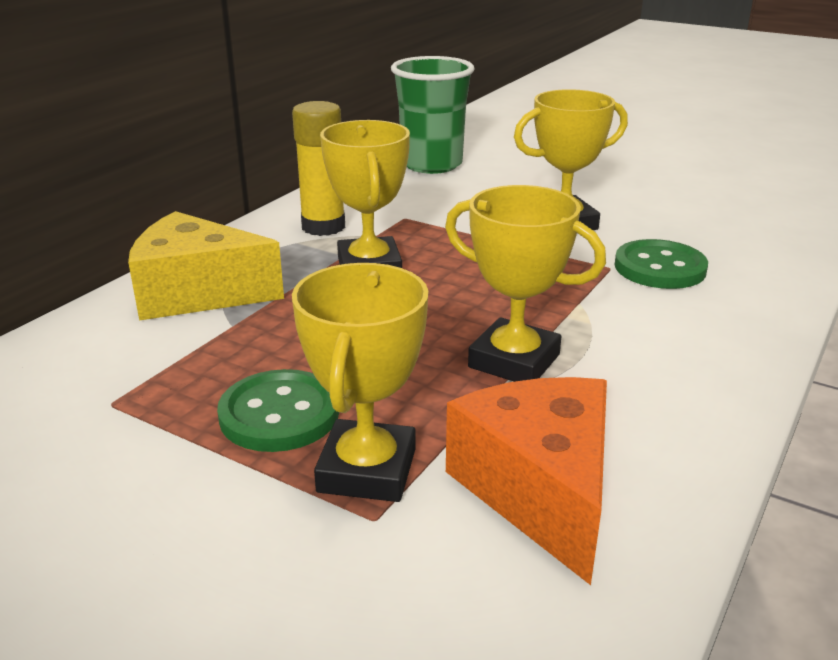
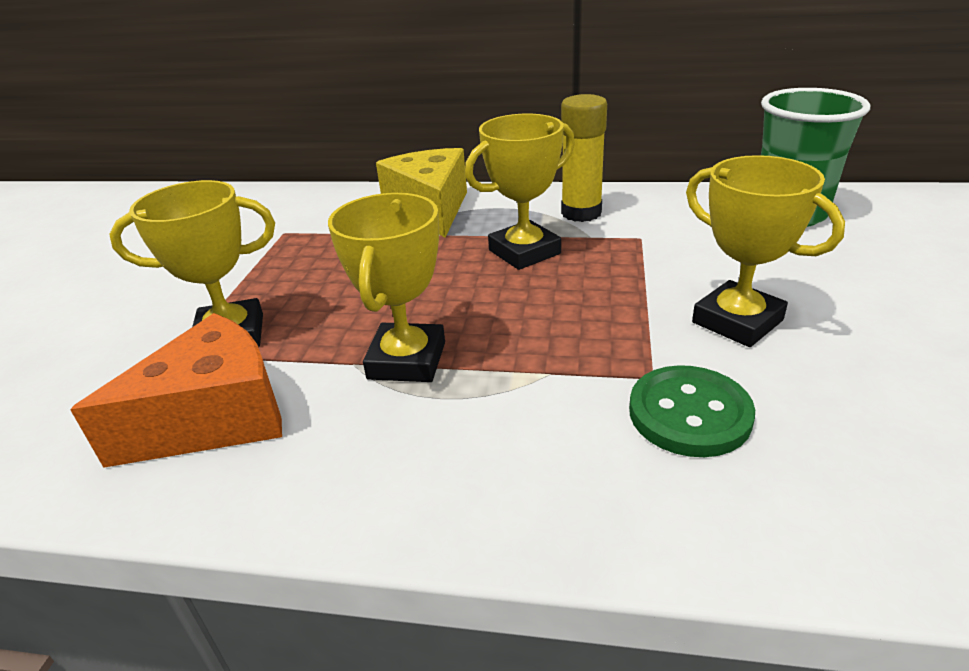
camera: 70 degrees right, 5 degrees up
(279, 414) = (288, 285): green button -> none

